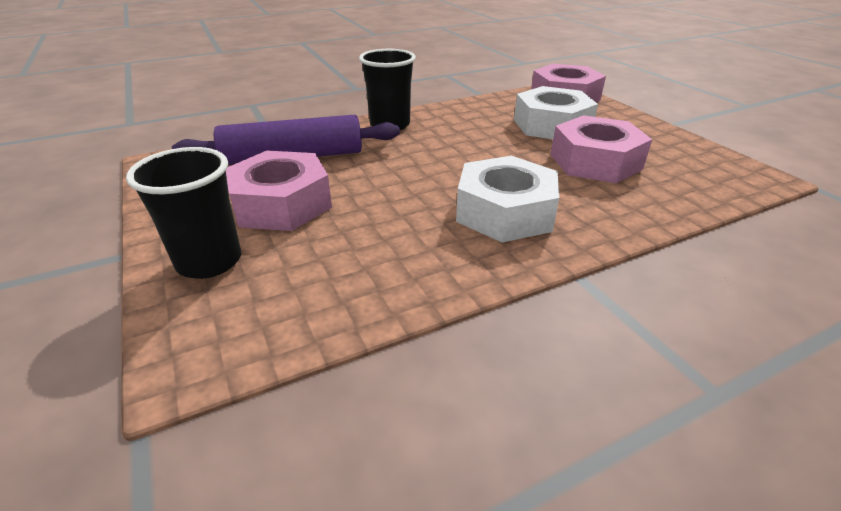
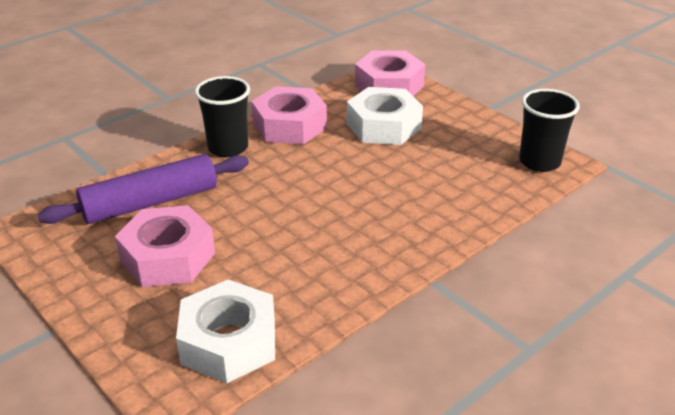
camera: 15 degrees left, 0 degrees up
(209, 261) = (137, 323): black cup -> black cup (539, 162)
(505, 212) = (364, 233): white nut -> white nut (229, 342)
(595, 162) = (429, 166): pink nut -> pink nut (289, 126)

